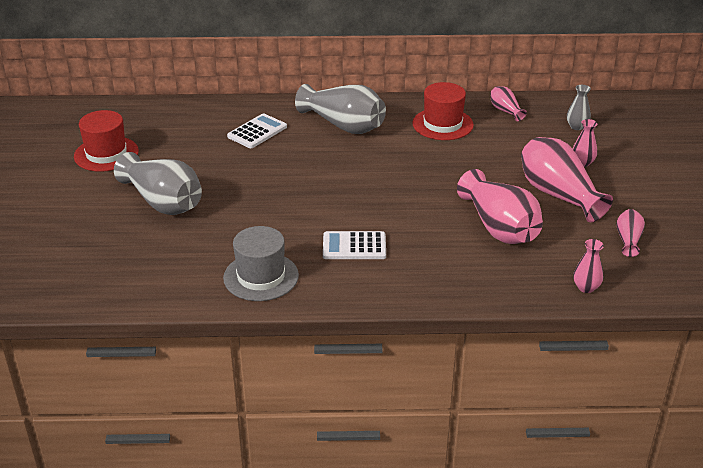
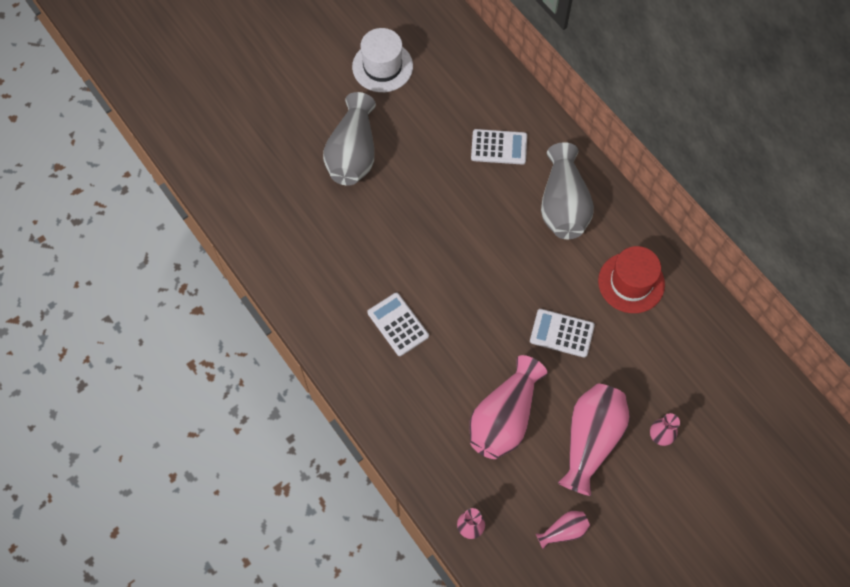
camera: 55 degrees right, 30 degrees up
(106, 154) = (382, 66): red hat -> white hat
(261, 276) = (315, 284): grey hat -> none
(452, 170) = (562, 333): none -> white calculator
(505, 111) = (700, 322): pink vase -> none
(577, 126) = (723, 399): grey vase -> none

